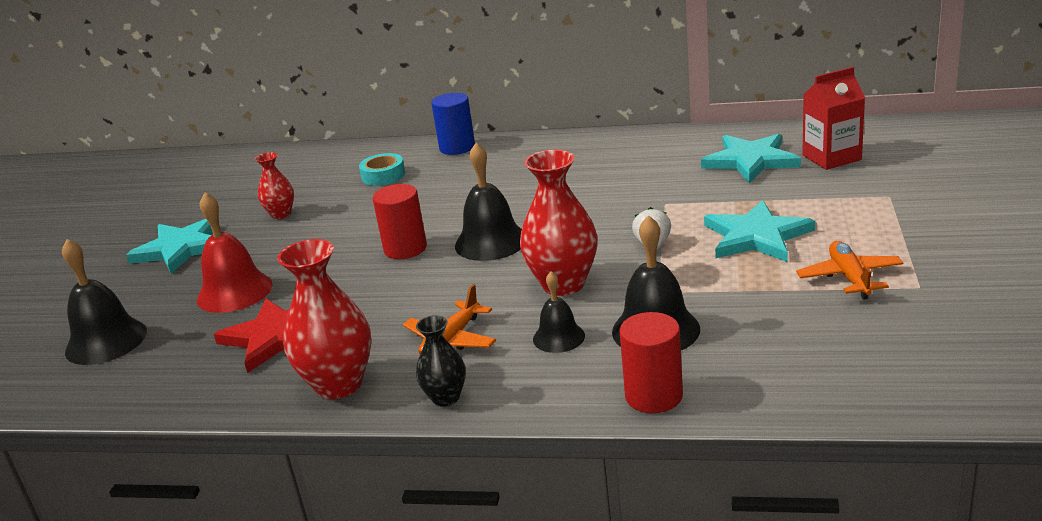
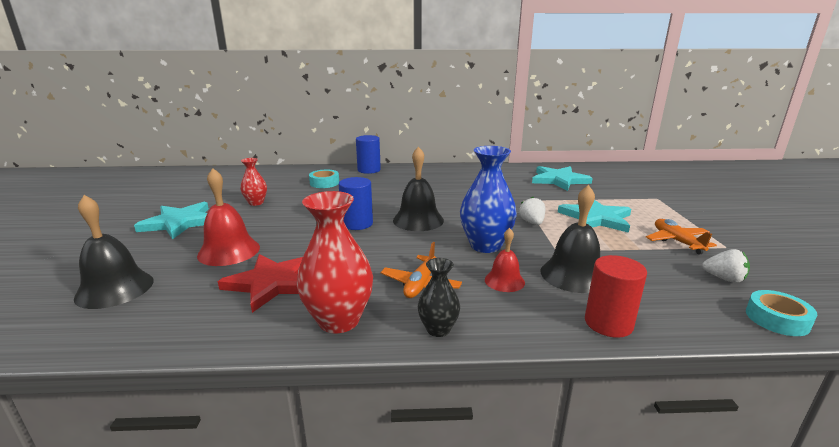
camera: 15 degrees left, 5 degrees down
(405, 249) = (357, 224): red cylinder -> blue cylinder
(558, 337) = (504, 281): black bell -> red bell
(563, 284) = (485, 245): red vase -> blue vase
(831, 158) = (605, 179): red carton -> none
(864, 338) = (724, 279): none -> white strawberry
(882, 396) = (777, 319): none -> turquoise tape

